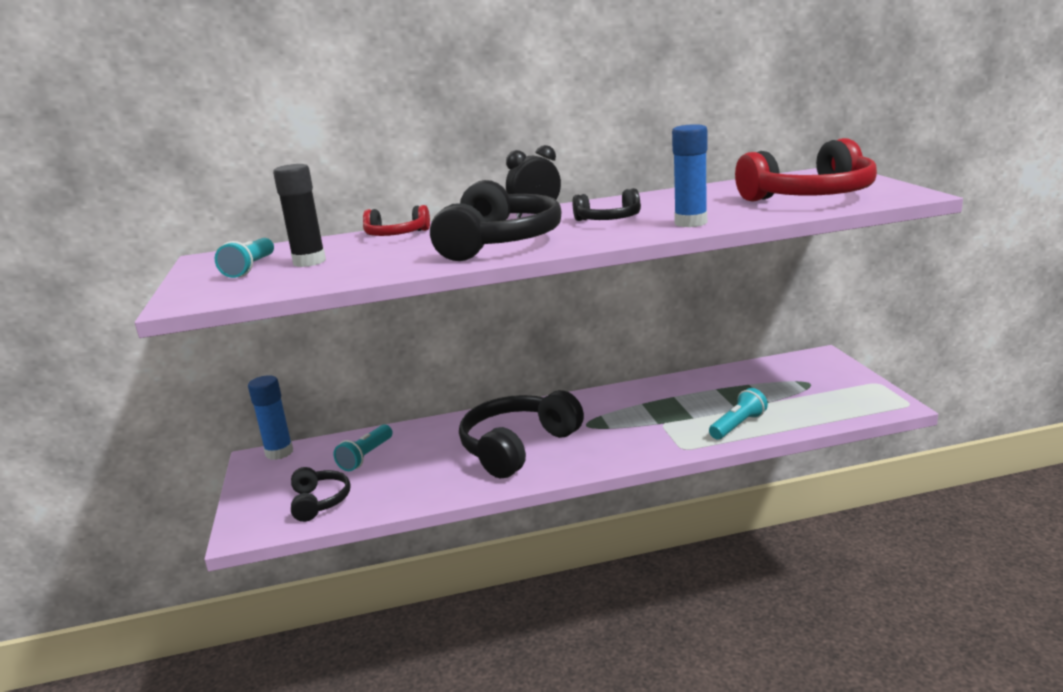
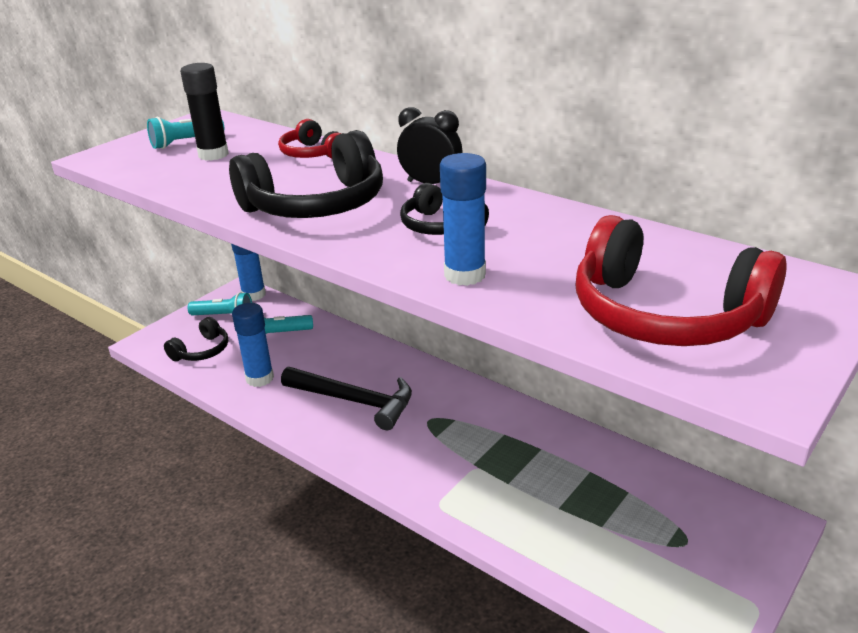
camera: 50 degrees right, 10 degrees up
(416, 482) = (260, 378): none -> blue glue stick
(518, 447) = (354, 401): black headphones -> black hammer
(738, 425) = (522, 524): turquoise flashlight -> turquoise flashlight (224, 316)

